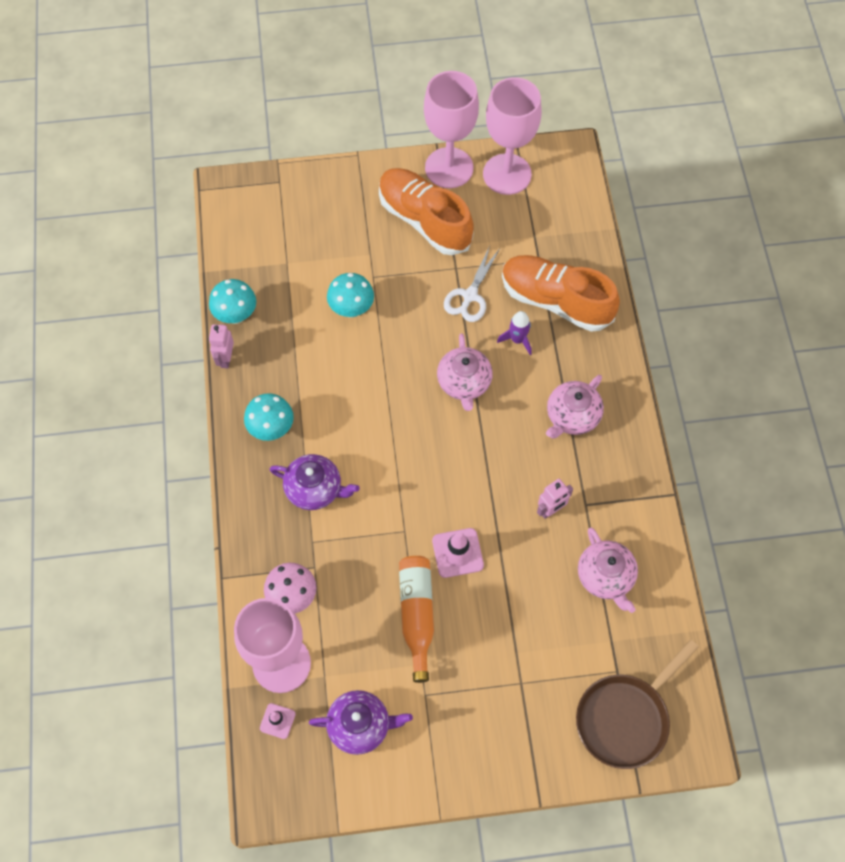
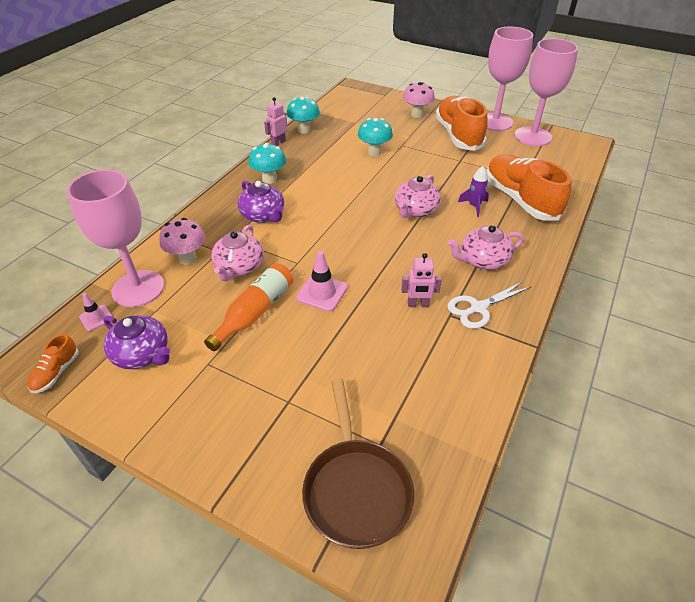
camera: 35 degrees right, 20 degrees down
(304, 794) = (56, 372): none -> orange shoe
(349, 204) = (417, 114): none -> pink mushroom
(470, 296) = (458, 175): white scissors -> white scissors (478, 308)
(605, 576) = (428, 369): pink teapot -> pink teapot (239, 267)
(625, 718) = (356, 489): brown pan -> brown pan turned 90 degrees counterclockwise

